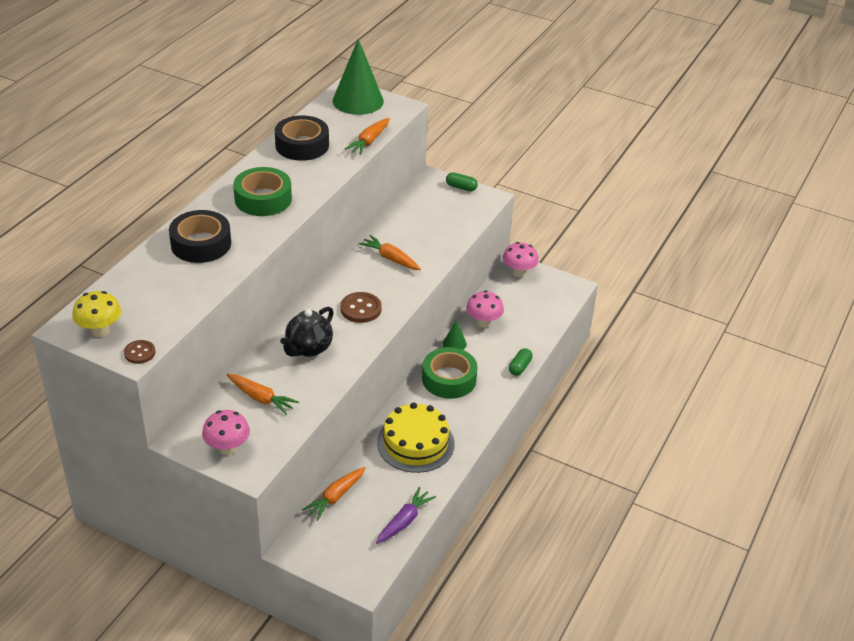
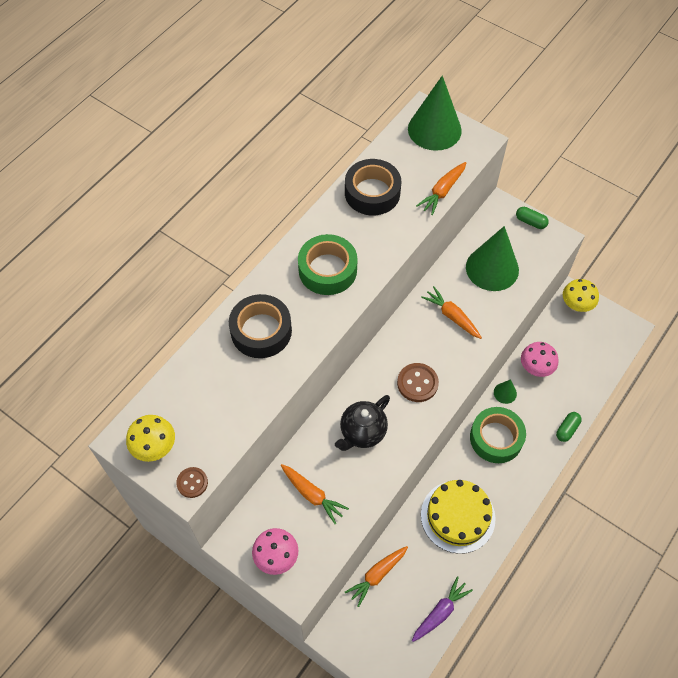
camera: 10 degrees right, 20 degrees up
(427, 222) = (492, 268): none -> green cone
(519, 273) = (576, 305): pink mushroom -> yellow mushroom

